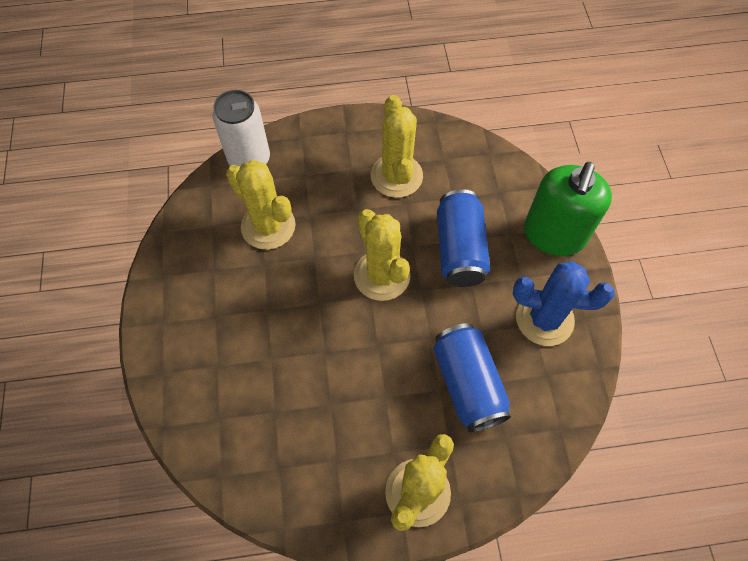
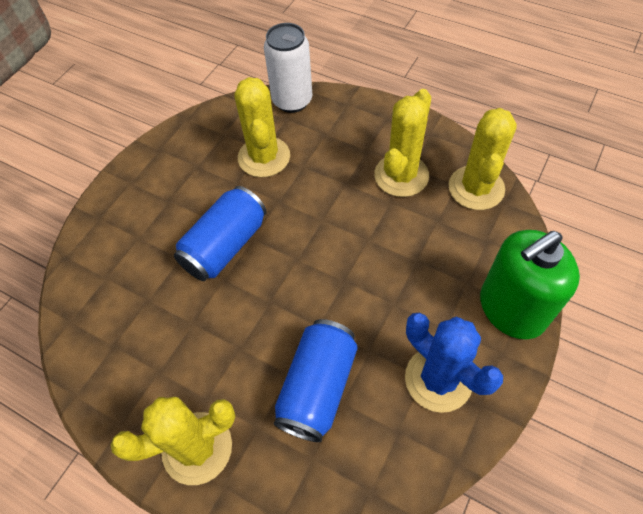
camera: 40 degrees right, 5 degrees down
(381, 275) = (320, 248): yellow cactus -> yellow cactus (476, 188)
(459, 249) = (407, 267): blue can -> blue can (225, 246)

